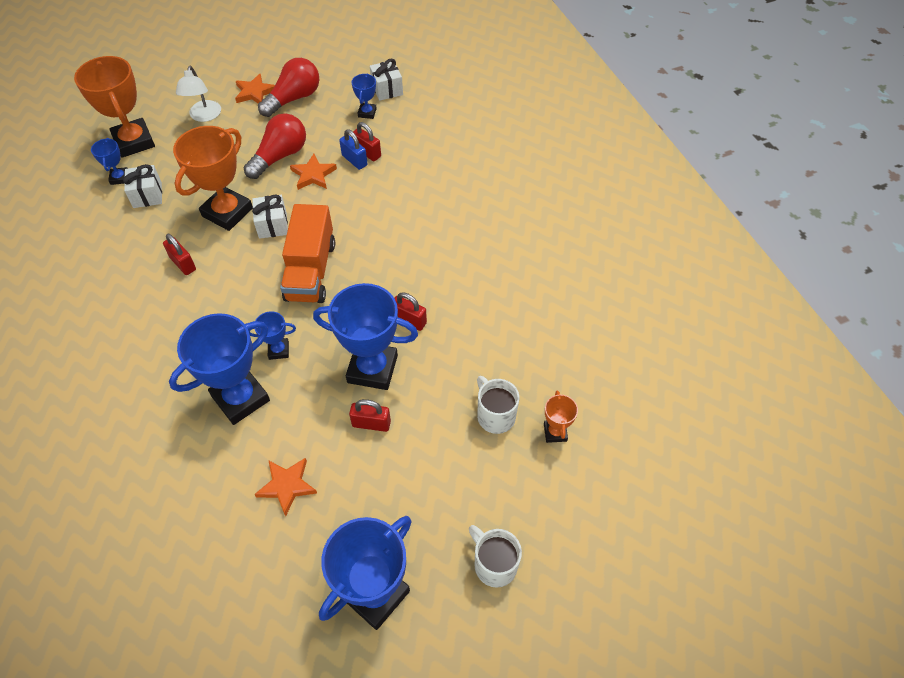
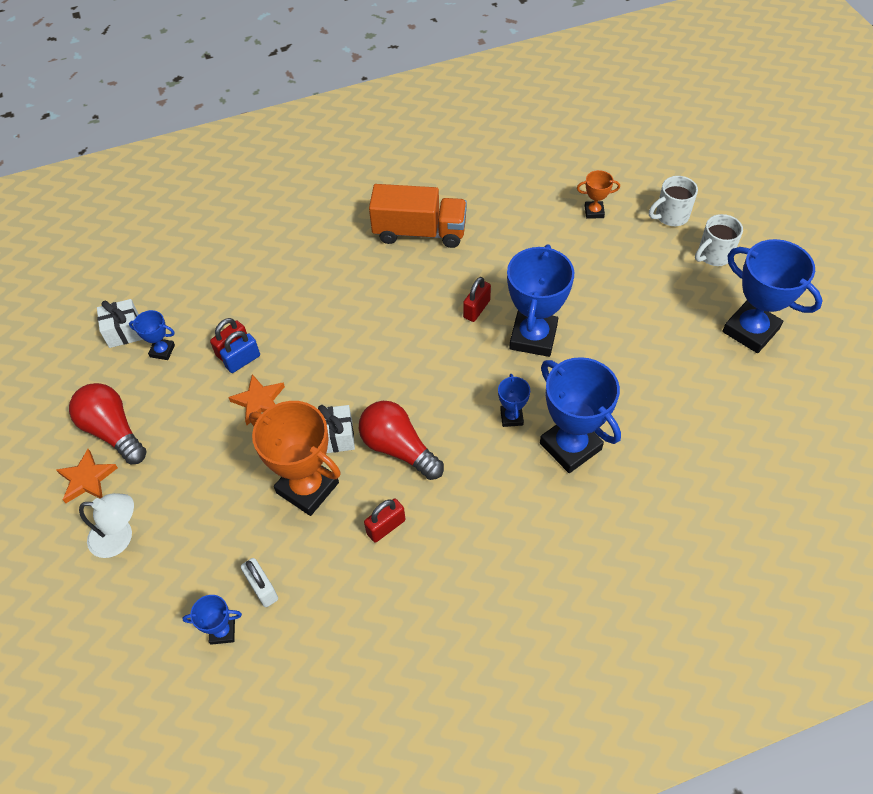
camera: 85 degrees left, 0 degrees up
(134, 142) = (151, 625): orange trophy -> none
(147, 195) = (262, 588): white gift -> white padlock
(280, 156) = (220, 438): red light bulb -> red light bulb (398, 448)
(287, 486) = (662, 399): orange star -> none
(311, 271) = (407, 395): orange truck -> orange truck (419, 232)
(371, 423) = (593, 337): red padlock -> none
(495, 415) = (580, 249): white mug -> white mug (670, 216)

